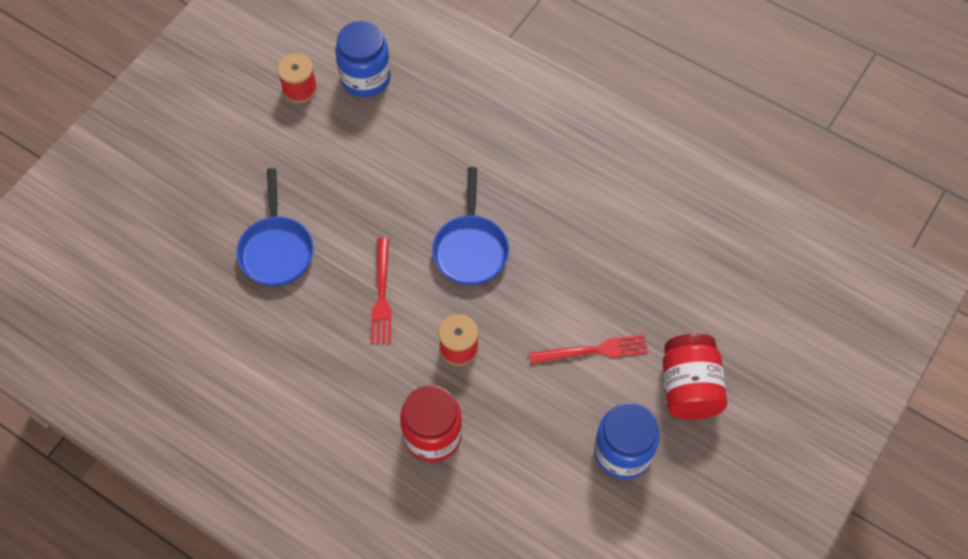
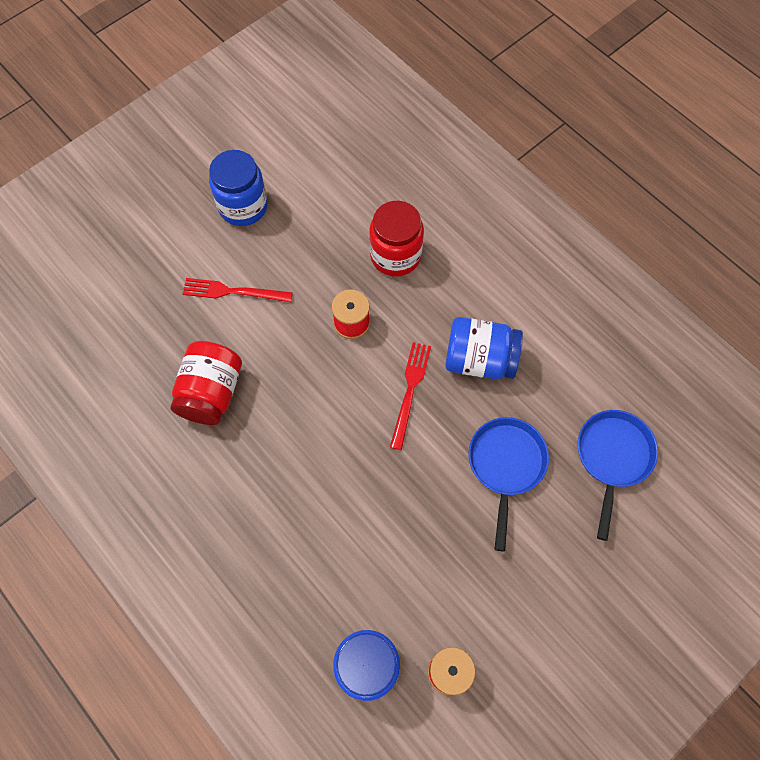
camera: 165 degrees left, 5 degrees up
(318, 342) = (479, 360): none -> blue jar
(470, 248) = (311, 417): blue pan -> blue pan (612, 458)
(689, 388) = (165, 242): red jar -> red jar (211, 392)

